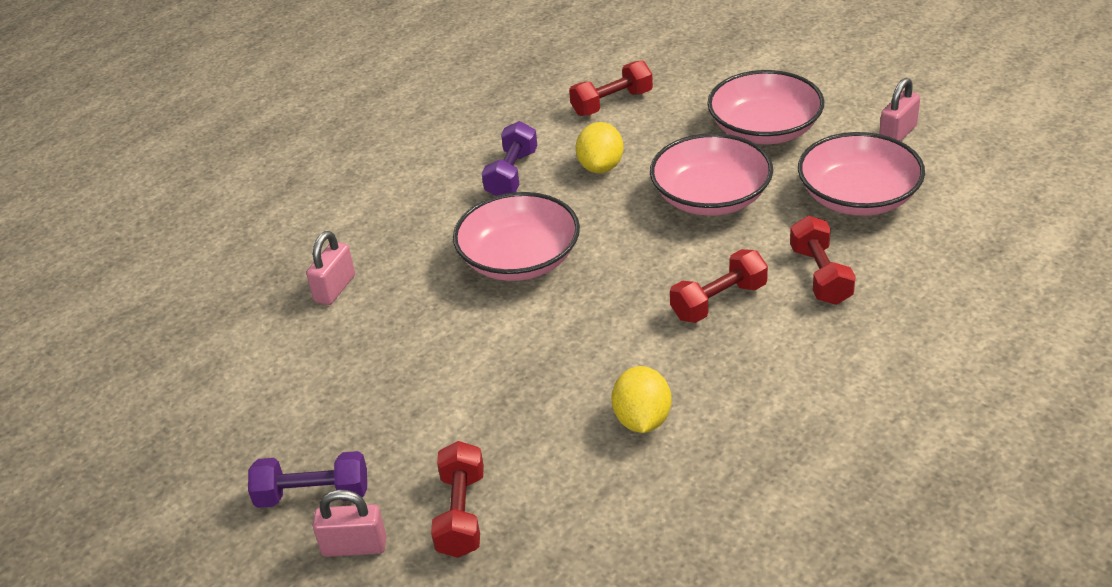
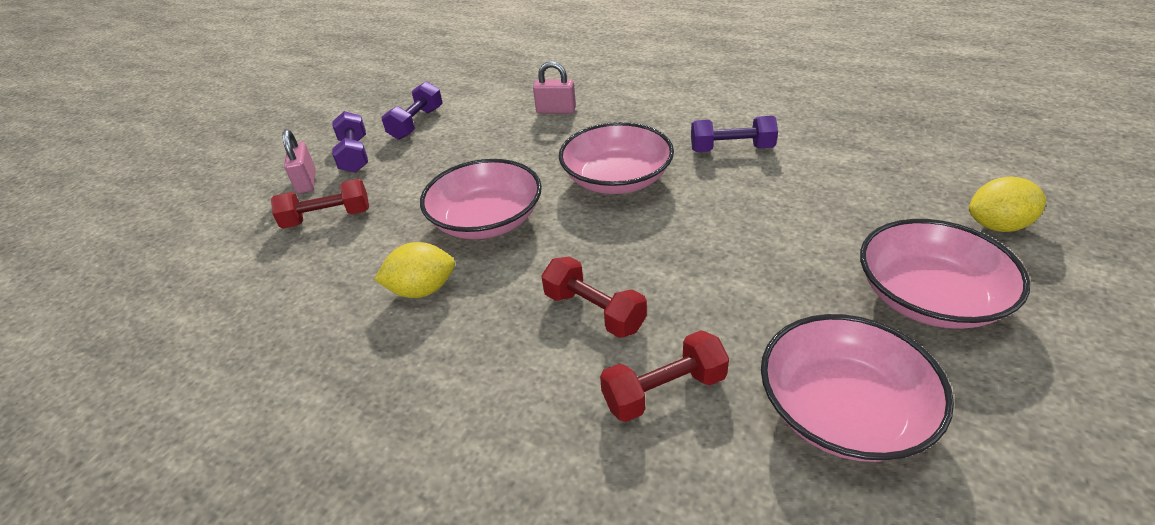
camera: 75 degrees right, 0 degrees up
(267, 427) = (417, 123): none -> purple dumbbell
(601, 167) = (773, 193): yellow lemon -> yellow lemon (997, 226)
(612, 103) = (886, 178): red dumbbell -> none
(711, 197) = (766, 276): pink bowl -> pink bowl (486, 220)
(897, 134) = (1030, 441): pink padlock -> none

